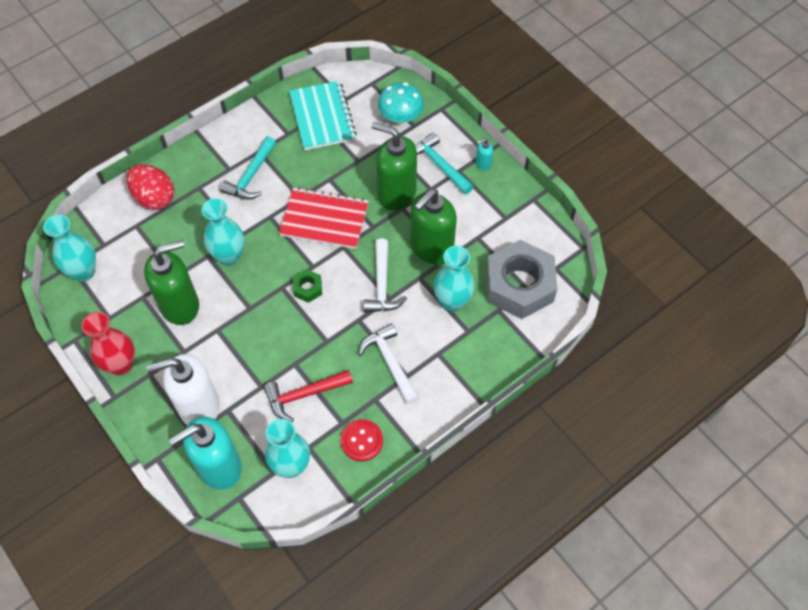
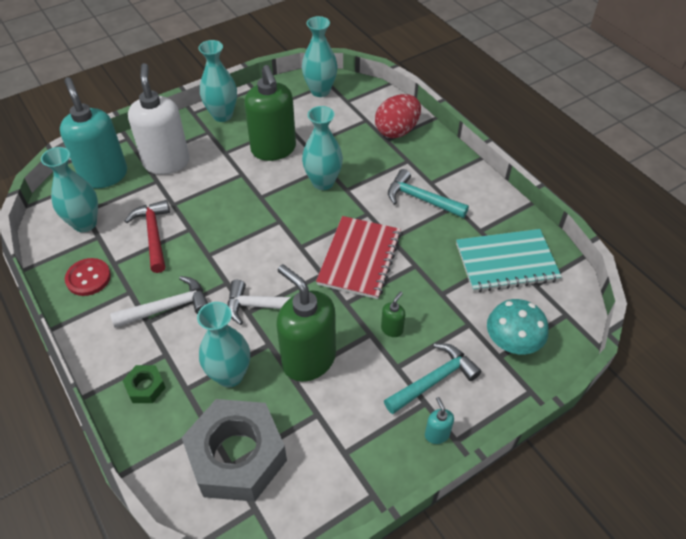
camera: 95 degrees right, 10 degrees down
(121, 365) = (222, 115): red vase -> turquoise vase
(308, 288) = (274, 241): green nut -> green nut (145, 387)
(396, 193) = (392, 329): green soap dispenser -> green soap dispenser, size x0.41

